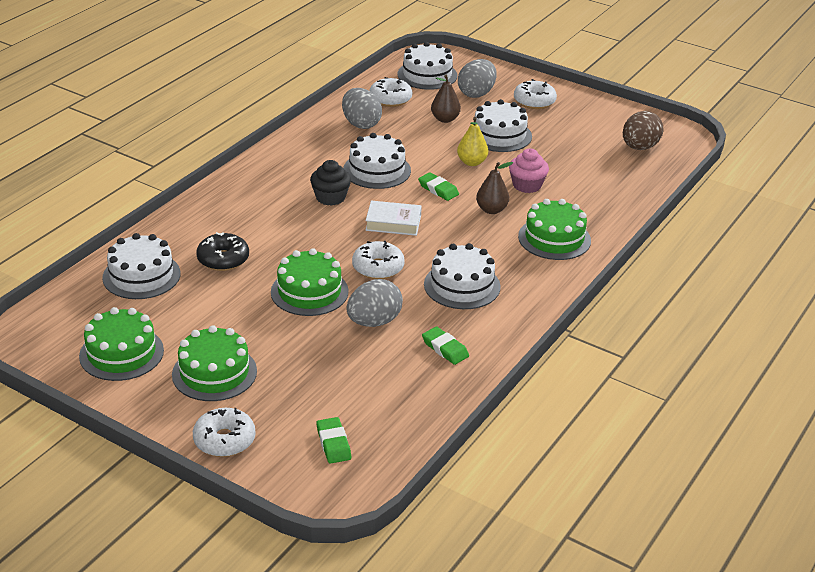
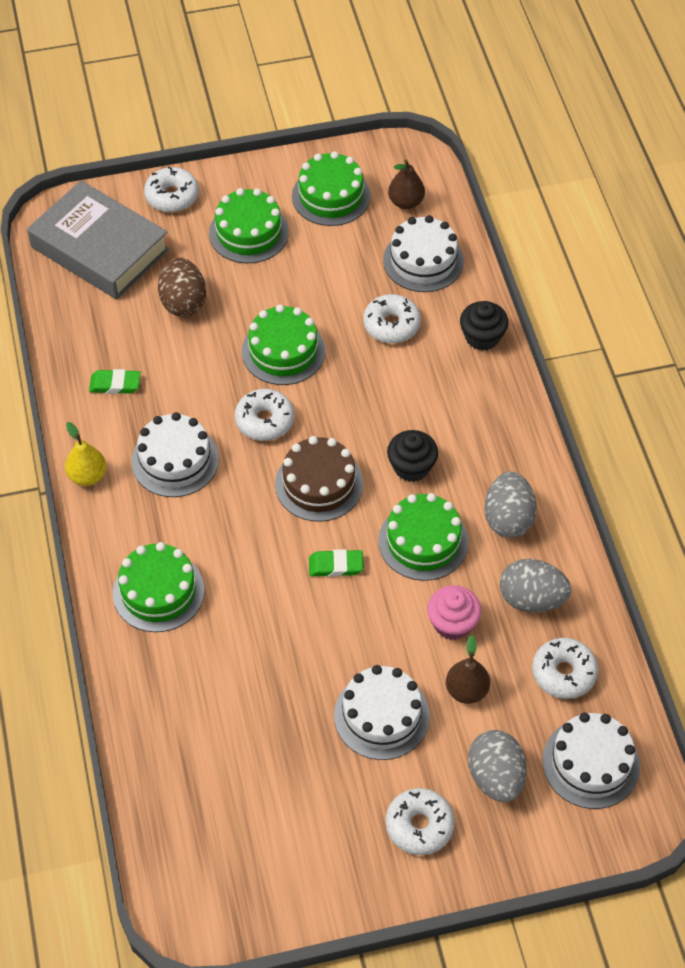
camera: 135 degrees right, 20 degrees up
(186, 220) = (482, 337): none -> black cupcake
(223, 259) = (391, 325): black donut -> white donut
(333, 443) = (100, 248): green eraser -> grey book
(374, 322) = (198, 364): grey egg -> grey egg (508, 519)
(377, 170) = (423, 541): white cake -> green cake
(393, 223) = (319, 484): white book -> brown cake
(472, 162) = (354, 639): yellow pear -> yellow pear (87, 476)
(491, 210) = (256, 581): brown pear -> brown pear (406, 202)
(527, 185) = (263, 651): pink cupcake -> pink cupcake (452, 623)
(639, 147) = (217, 839): brown egg -> brown egg (183, 302)

